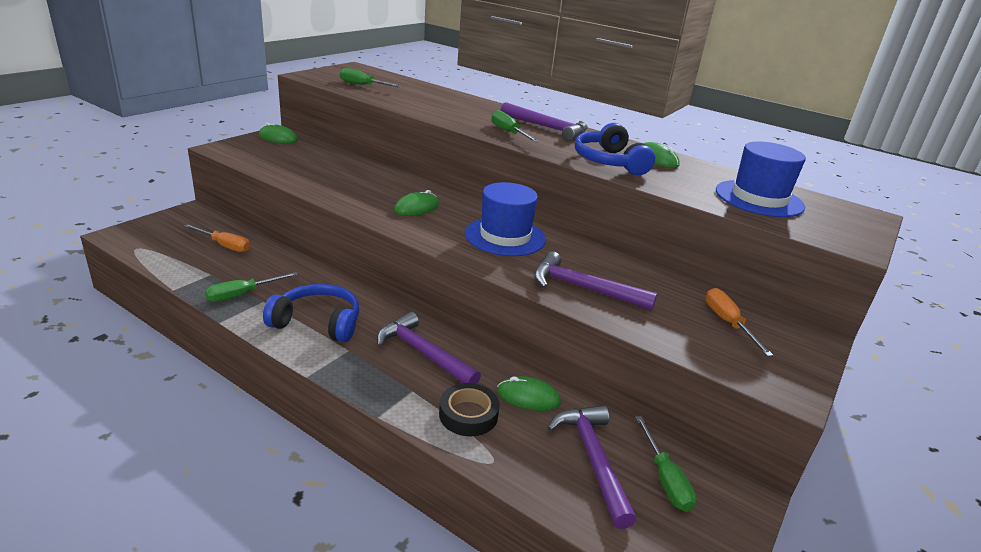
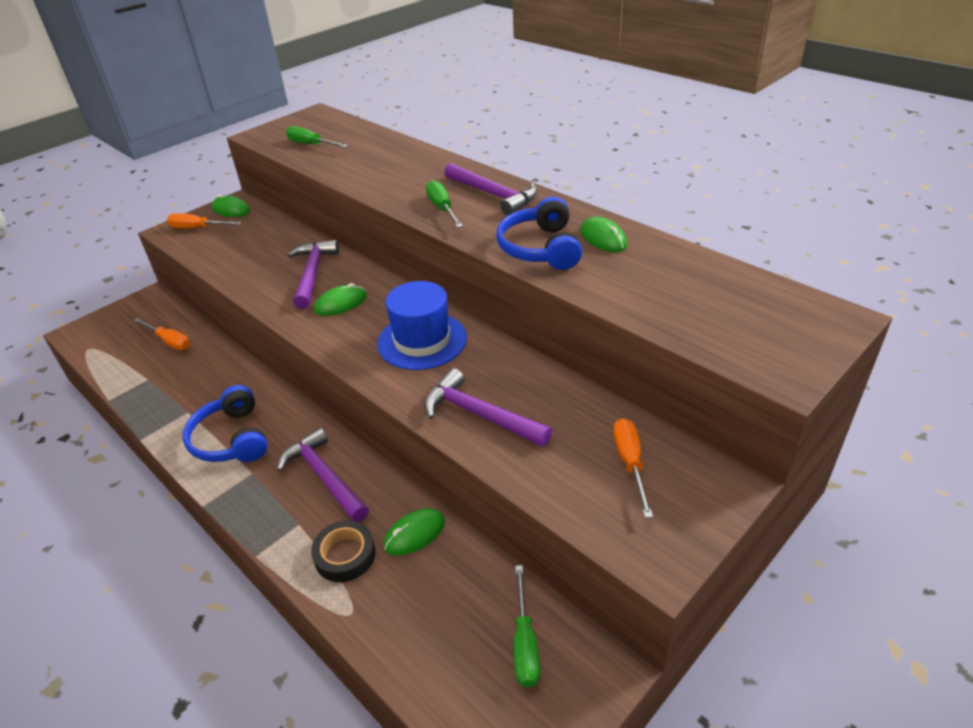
camera: 15 degrees right, 10 degrees up
(242, 294) = (170, 404): green screwdriver -> none
(249, 148) = (197, 228): none -> orange screwdriver
(317, 323) = (231, 439): blue headphones -> blue headphones turned 135 degrees counterclockwise
(528, 397) = (414, 534): green mouse -> green mouse turned 60 degrees counterclockwise
(592, 459) = (455, 615): purple hammer -> purple hammer (312, 274)
(759, 199) = (701, 299): blue hat -> none

